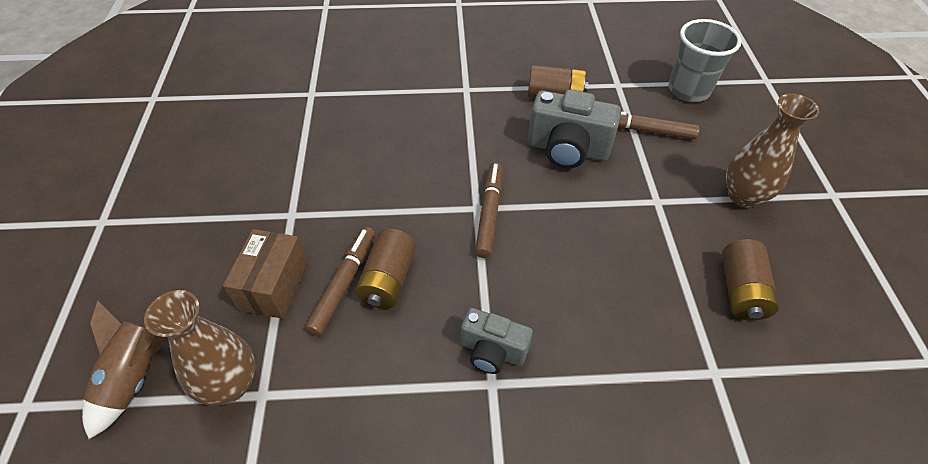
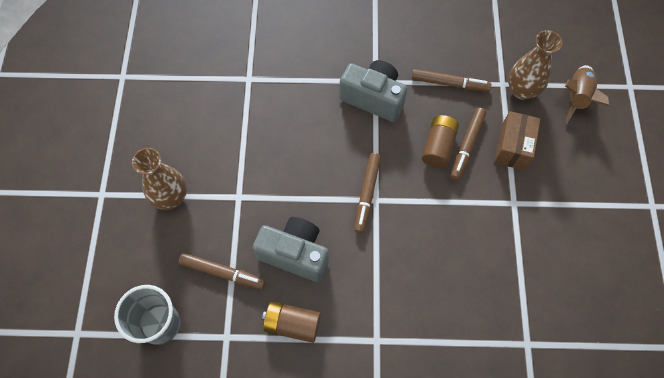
camera: 175 degrees left, 15 degrees up
(359, 388) = (449, 84): none -> brown marker
(492, 351) = (373, 98): grey camera -> grey camera, size x1.60
(741, 290) = (210, 124): brown battery -> none

